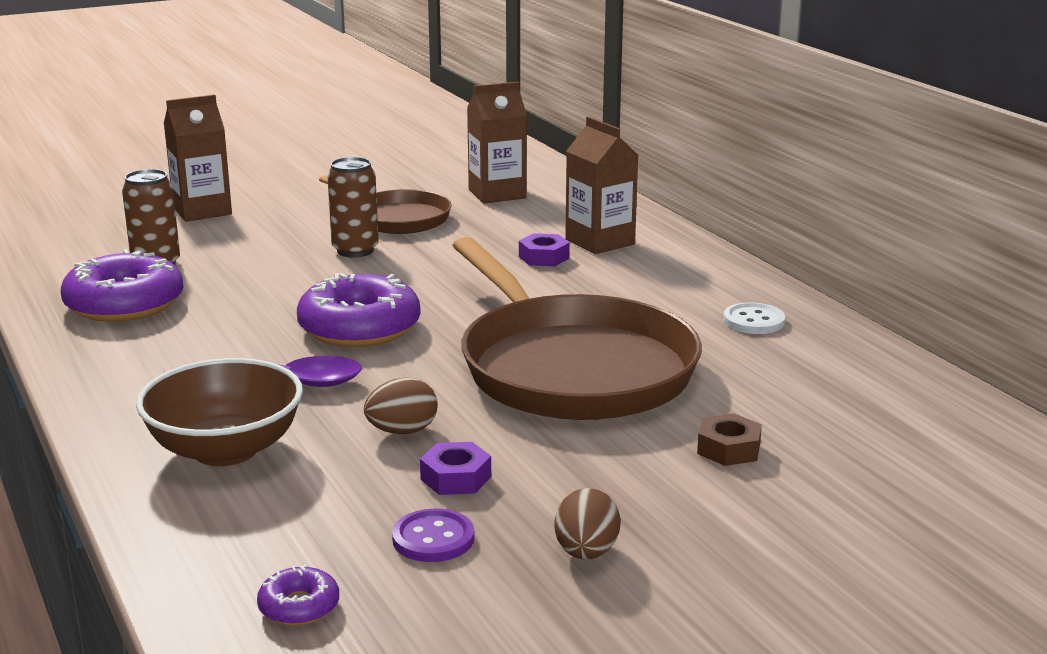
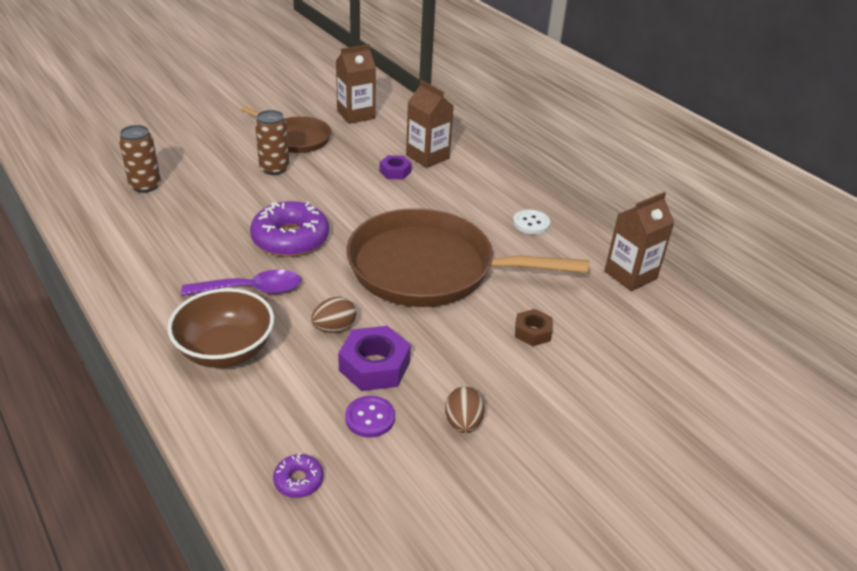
camera: 10 degrees left, 15 degrees up
(124, 304) = (132, 223): purple donut -> none
(202, 211) = (166, 134): brown carton -> brown carton (630, 275)
(455, 478) = (374, 366): purple nut -> purple nut, size x1.67
(572, 368) = (429, 268): brown pan -> brown pan turned 135 degrees clockwise

